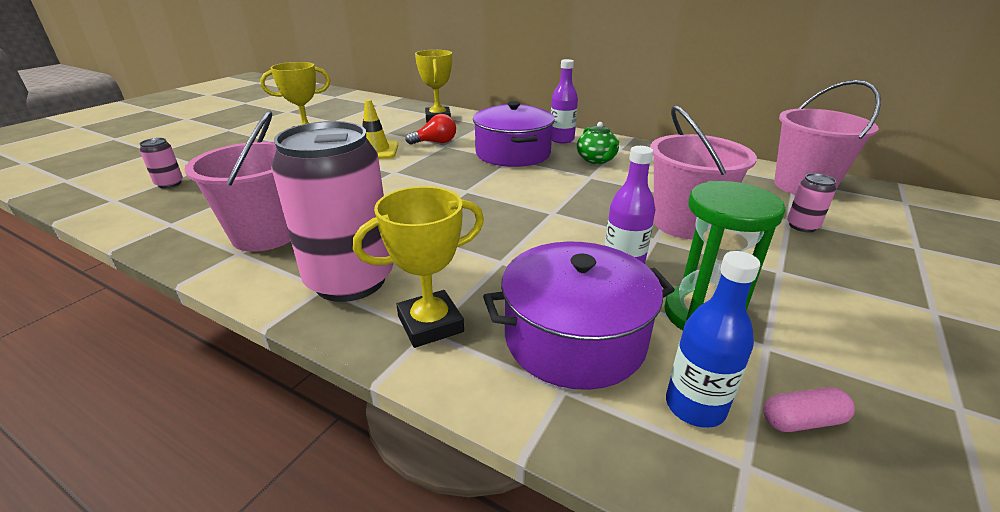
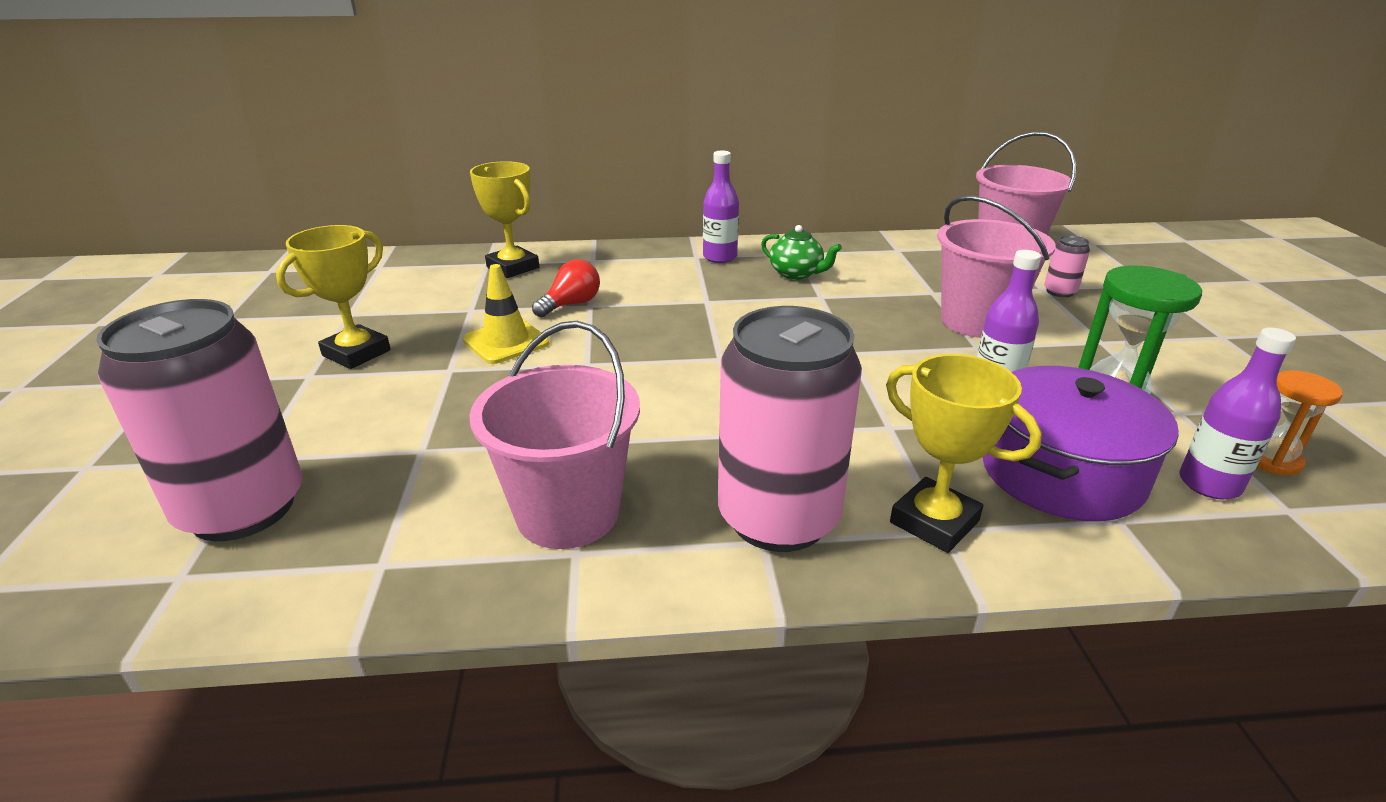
camera: 35 degrees left, 0 degrees up
(169, 184) = (242, 508): pink can -> pink can, size x2.43
(430, 324) = (934, 522): yellow trophy -> yellow trophy turned 75 degrees counterclockwise
(513, 153) = (694, 292): purple pot -> none
(695, 406) = (1209, 484): blue bottle -> purple bottle
(802, 421) = (1271, 459): pink capsule -> orange hourglass

